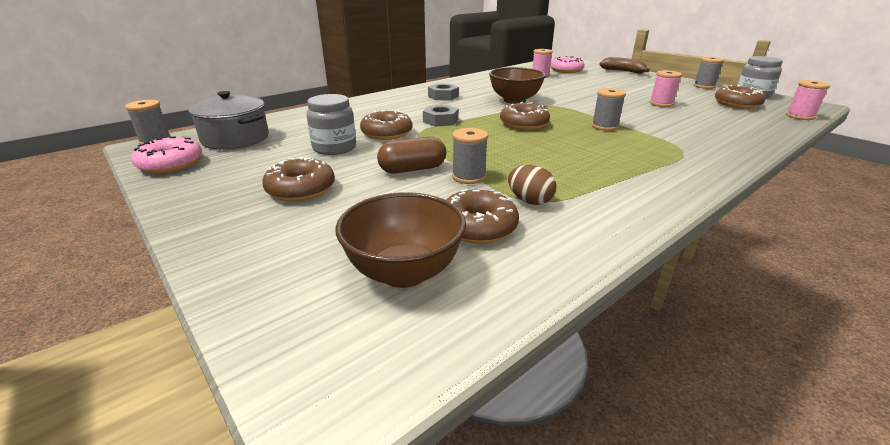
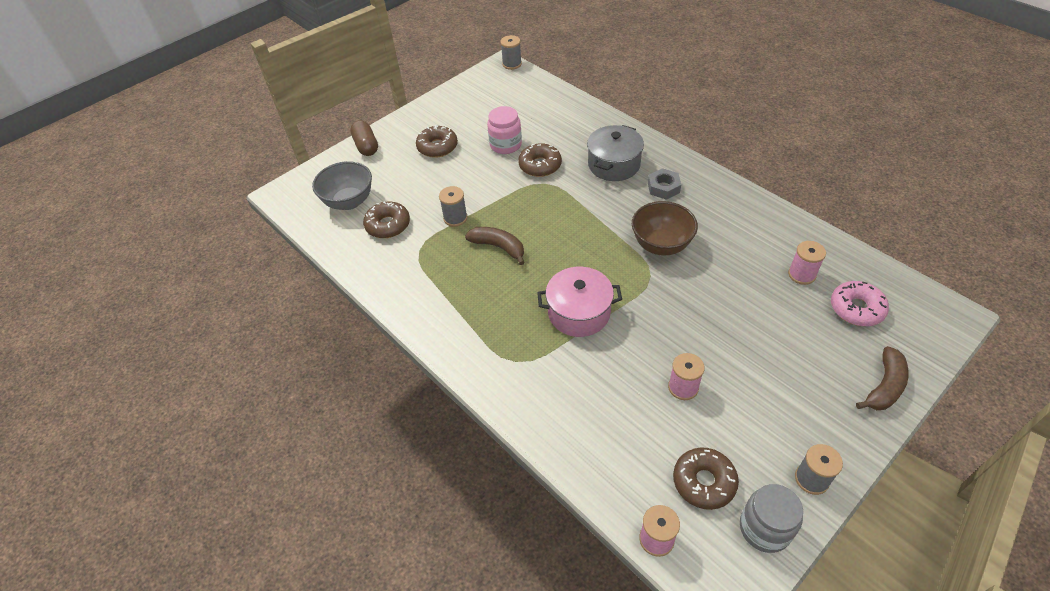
camera: 90 degrees right, 20 degrees up
(171, 164) = (474, 85): pink donut -> none
(235, 139) = (520, 95): grey pot -> grey pot (614, 164)
(334, 148) = (505, 145): grey jar -> pink jar
(404, 272) = (349, 202): brown bowl -> grey bowl
(412, 169) = (468, 189): brown capsule -> brown capsule (366, 146)
(440, 120) = (578, 193): grey nut -> none
(522, 154) = (498, 247): none -> brown banana
(524, 124) = (577, 250): brown donut -> none
(529, 201) = (418, 248): brown egg -> none
(604, 126) = (579, 312): grey spool -> pink pot

